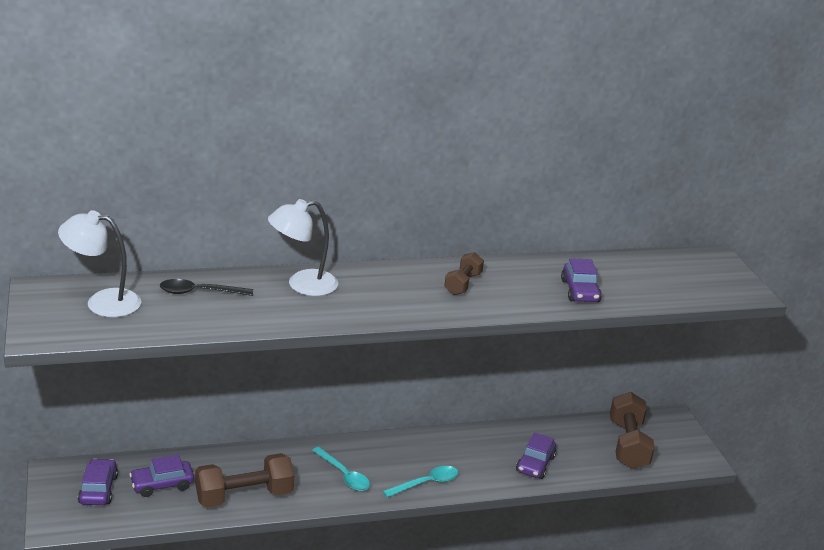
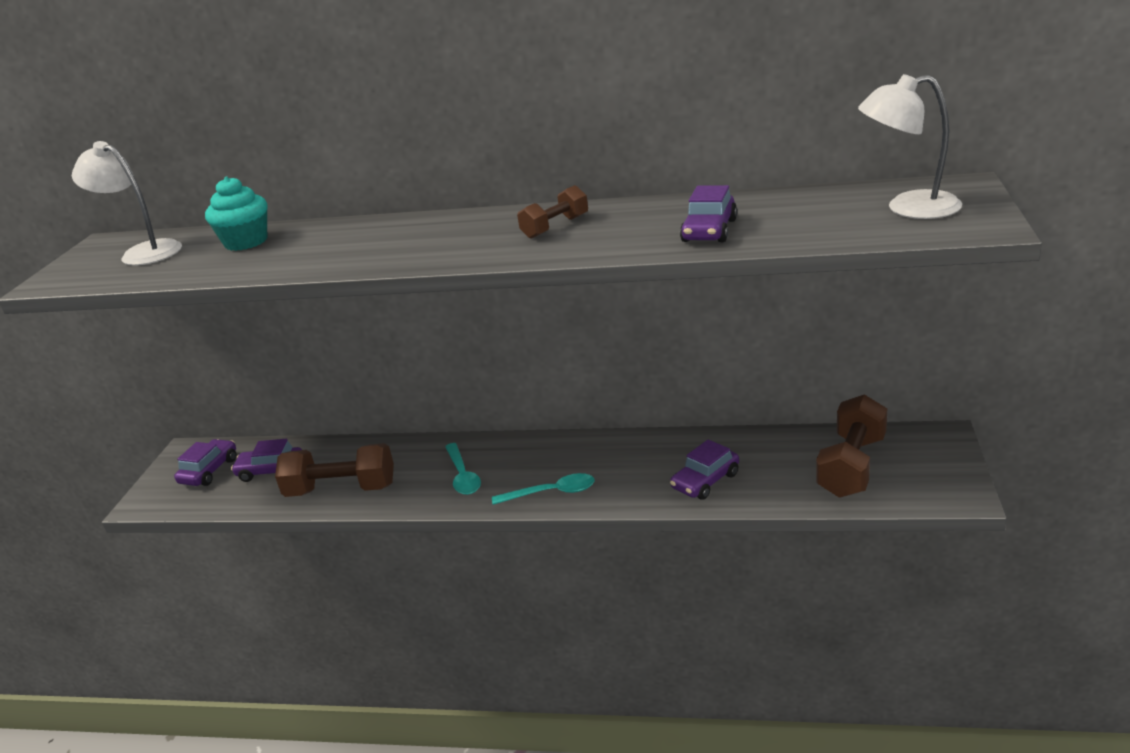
camera: 30 degrees right, 0 degrees up
(199, 292) = (246, 242): black spoon -> turquoise cupcake
(302, 285) = (363, 232): white lamp -> white lamp (908, 208)

